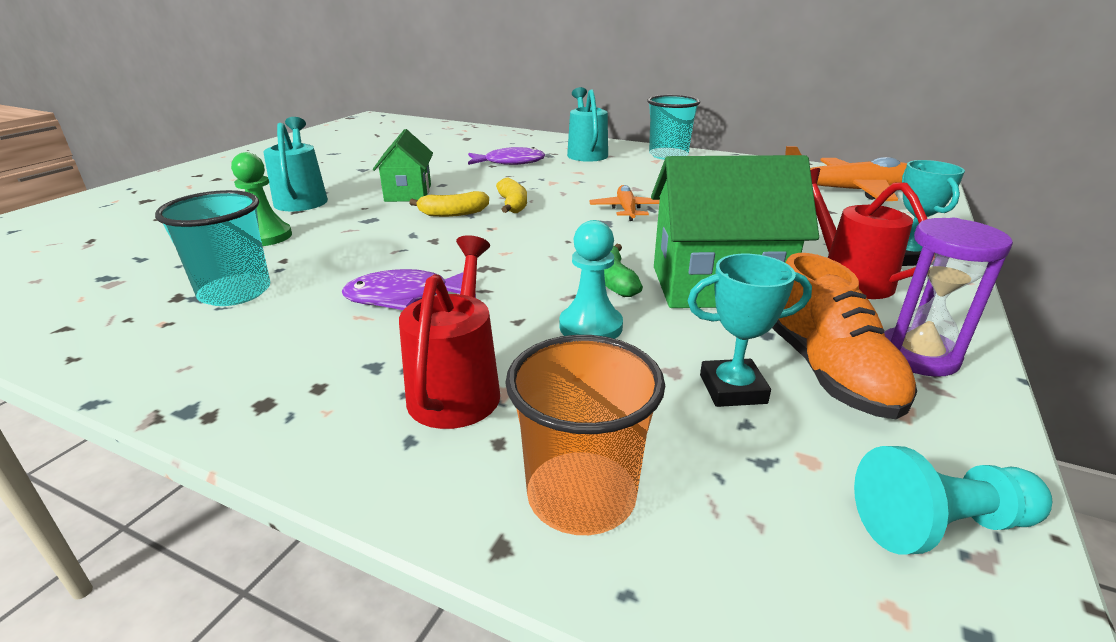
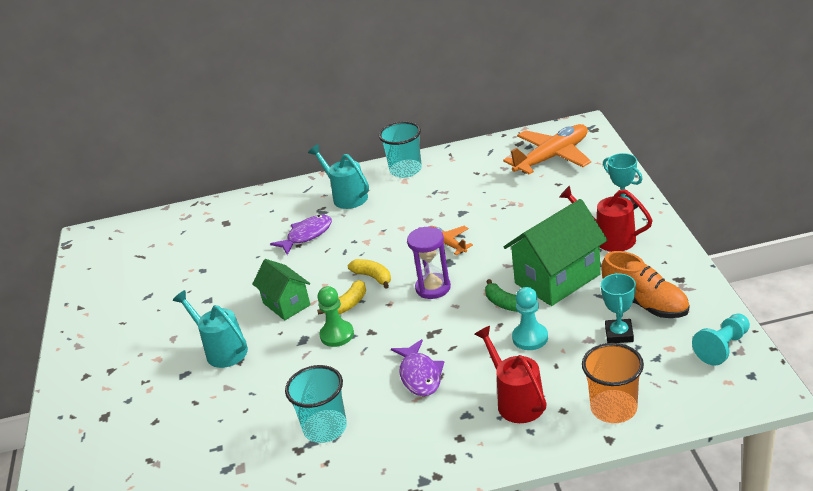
camera: 30 degrees left, 5 degrees up
(266, 236) = (263, 389): green pawn -> green pawn (337, 335)
(405, 297) = (420, 375): purple fish -> purple fish turned 60 degrees counterclockwise
(732, 389) = (619, 334): turquoise trophy -> turquoise trophy turned 45 degrees counterclockwise
(918, 356) = (670, 274): purple hourglass -> purple hourglass (433, 288)

